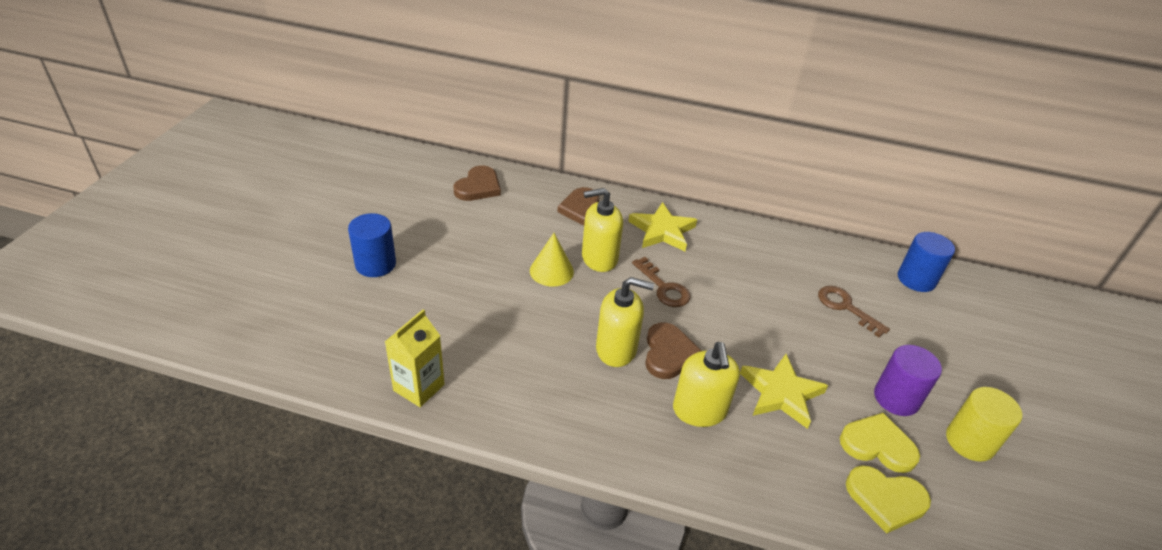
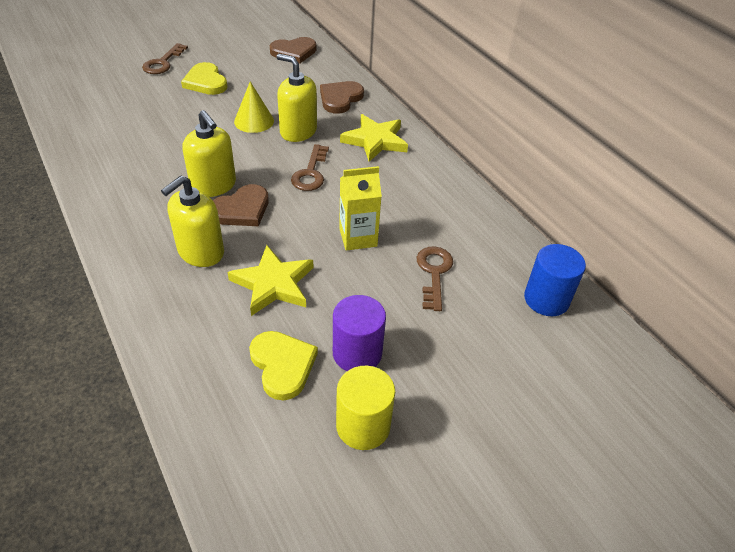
camera: 45 degrees right, 5 degrees up
(375, 264) = (163, 63): blue cylinder -> brown key
(419, 387) = (78, 133): yellow carton -> yellow carton (358, 237)
(885, 499) = (223, 397): yellow heart -> yellow heart (205, 82)

